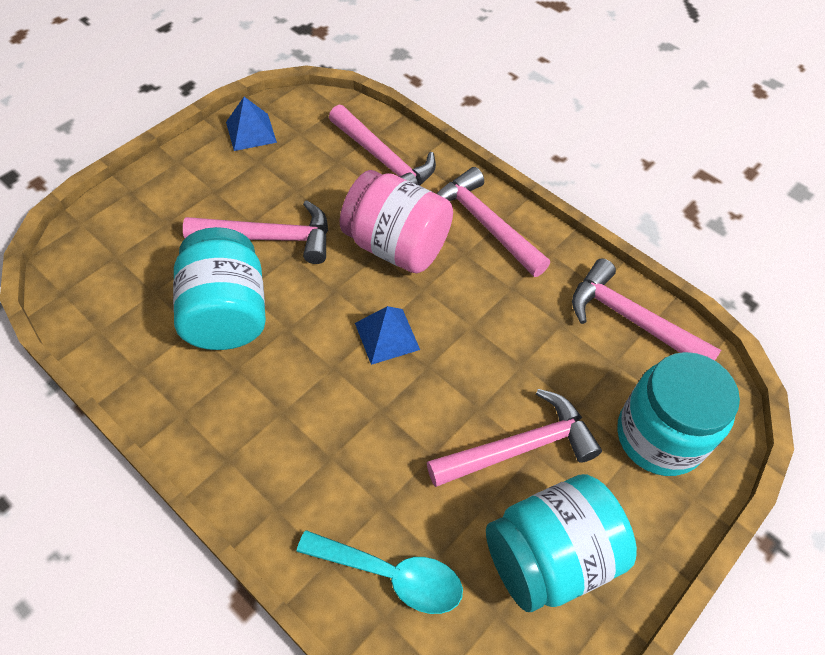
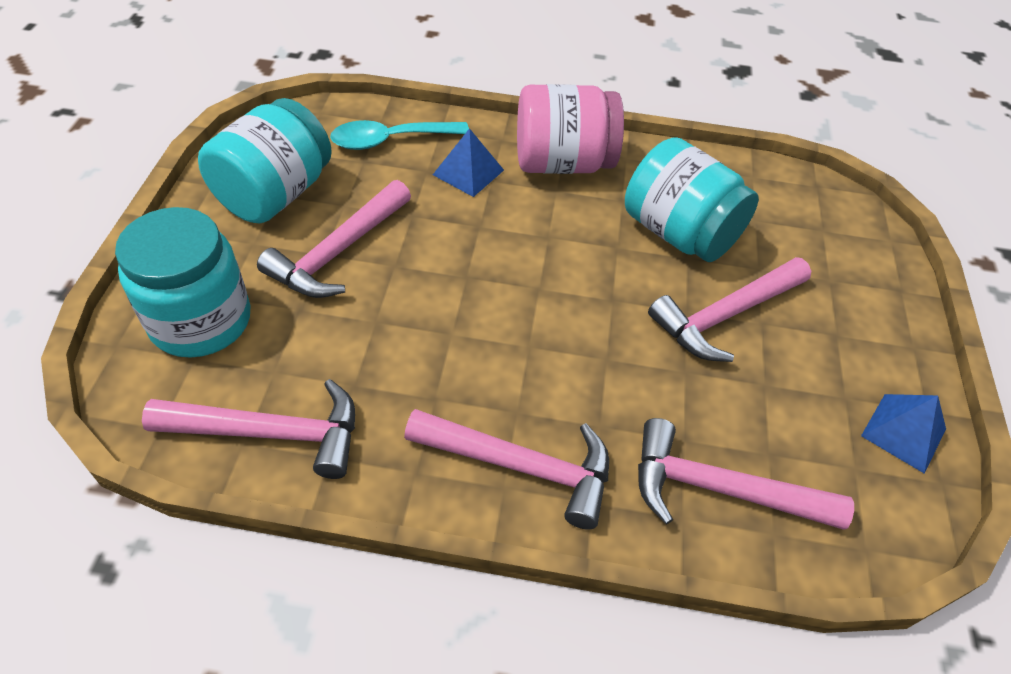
camera: 145 degrees right, 5 degrees down
(387, 336) = (525, 283): blue pyramid -> blue pyramid (468, 172)
(396, 246) = (597, 378): pink jar -> pink jar (562, 163)

